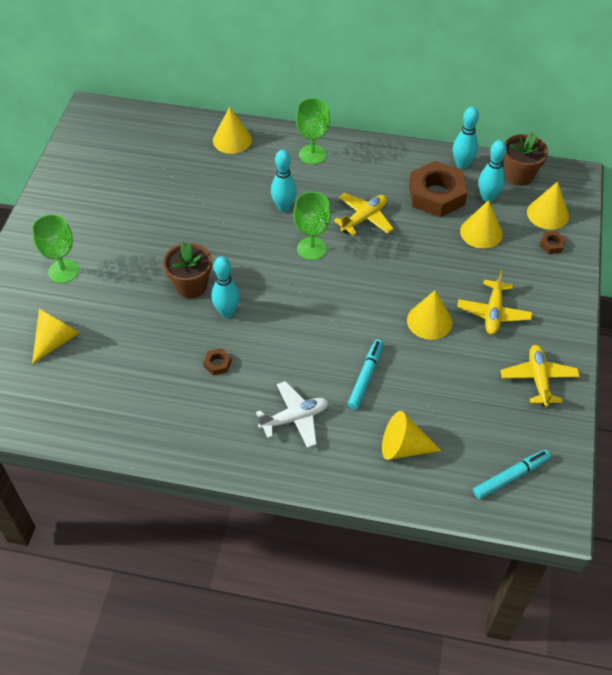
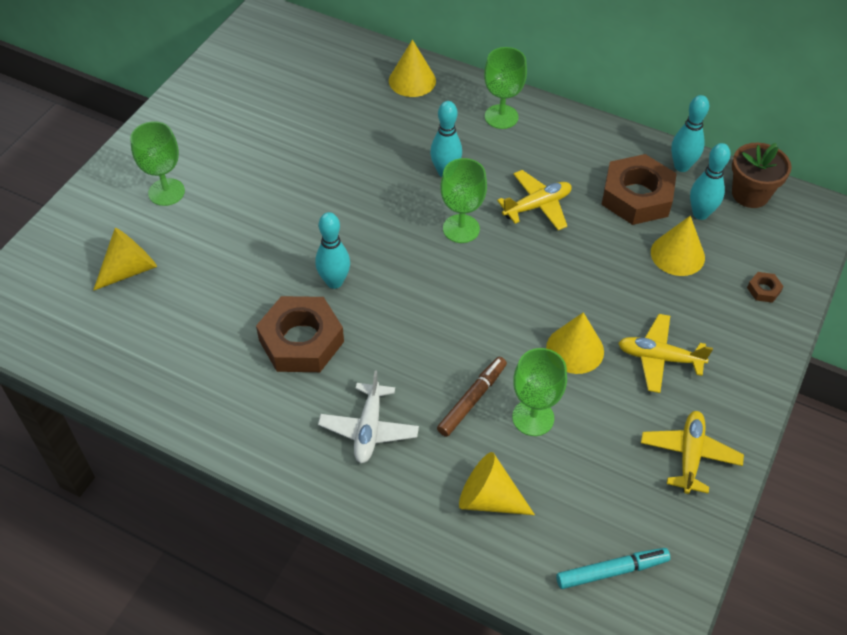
camera: 15 degrees right, 0 degrees up
(191, 286) = (304, 241): brown flower pot -> none
(217, 364) = (301, 341): brown nut -> brown nut, size x2.45
(294, 418) = (369, 429): white plane -> white plane turned 105 degrees clockwise
(365, 377) = (472, 400): turquoise marker -> brown marker
(415, 379) = (533, 417): none -> green goblet
(493, 313) = (659, 358): yellow plane -> yellow plane turned 75 degrees clockwise
(547, 214) = (771, 250): yellow cone -> none

